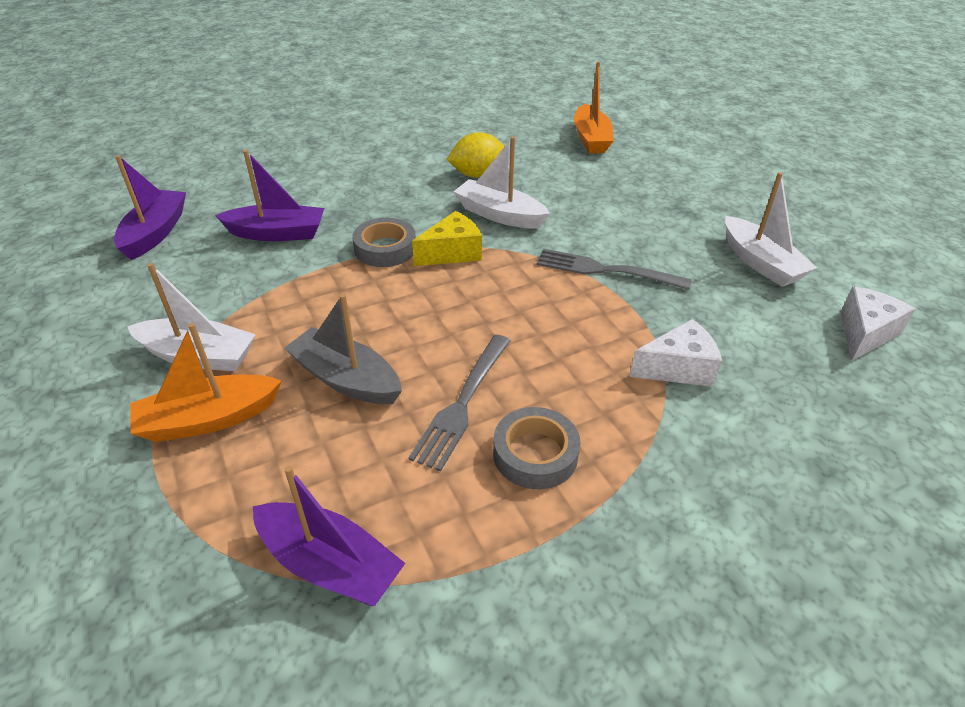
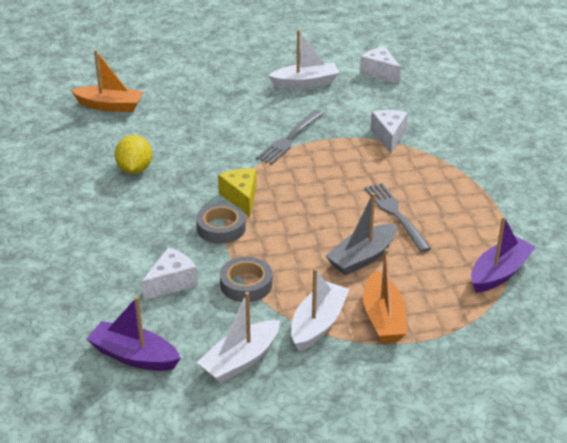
camera: 75 degrees left, 5 degrees down
(277, 233) = (171, 282): purple boat -> white cheese
(463, 403) = (396, 214): grey fork -> grey fork turned 150 degrees counterclockwise
(500, 215) = (201, 169): white boat -> white boat (240, 360)
(535, 454) = (440, 196): grey tape -> grey tape (246, 284)

